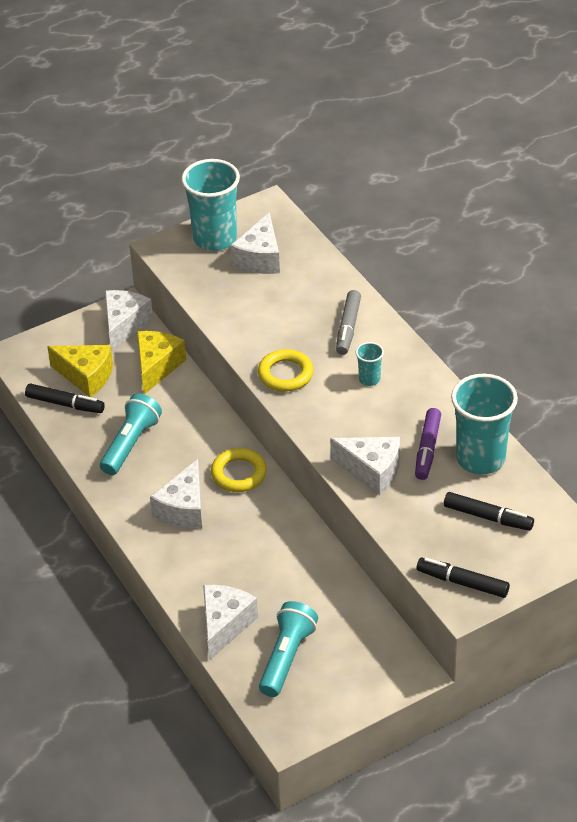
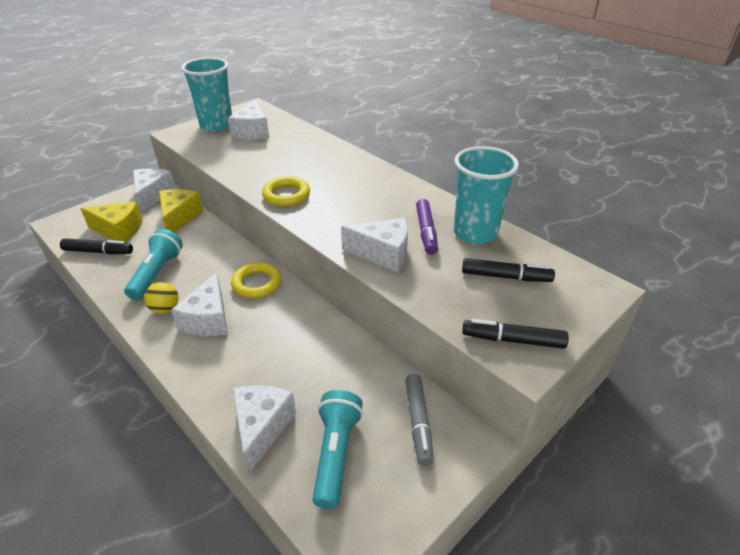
camera: 15 degrees left, 5 degrees down
(140, 490) = (165, 309): none -> yellow ball
(348, 328) = (330, 162): grey marker -> grey marker (418, 422)
(369, 379) = (358, 191): turquoise cup -> none

